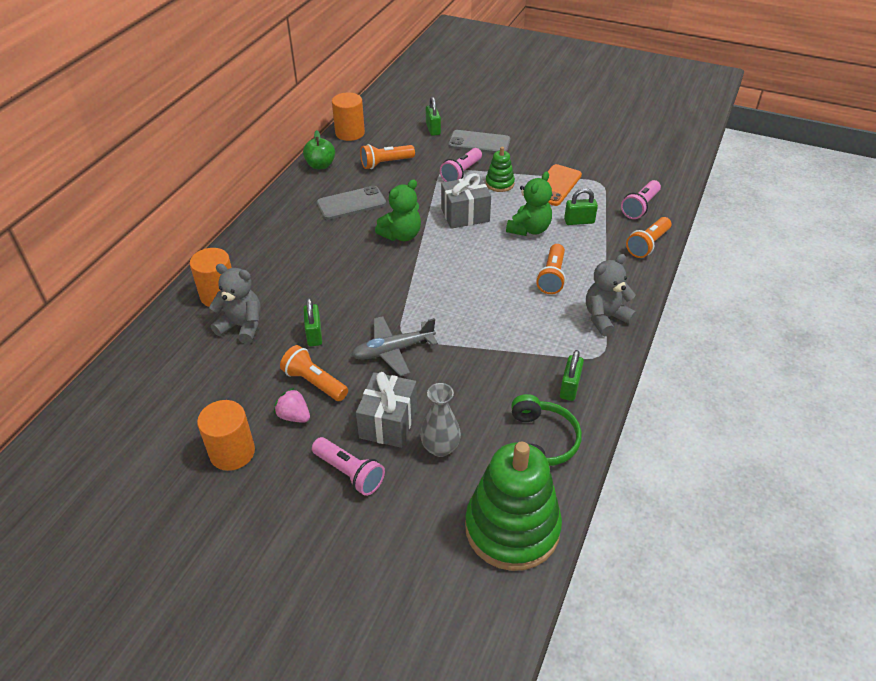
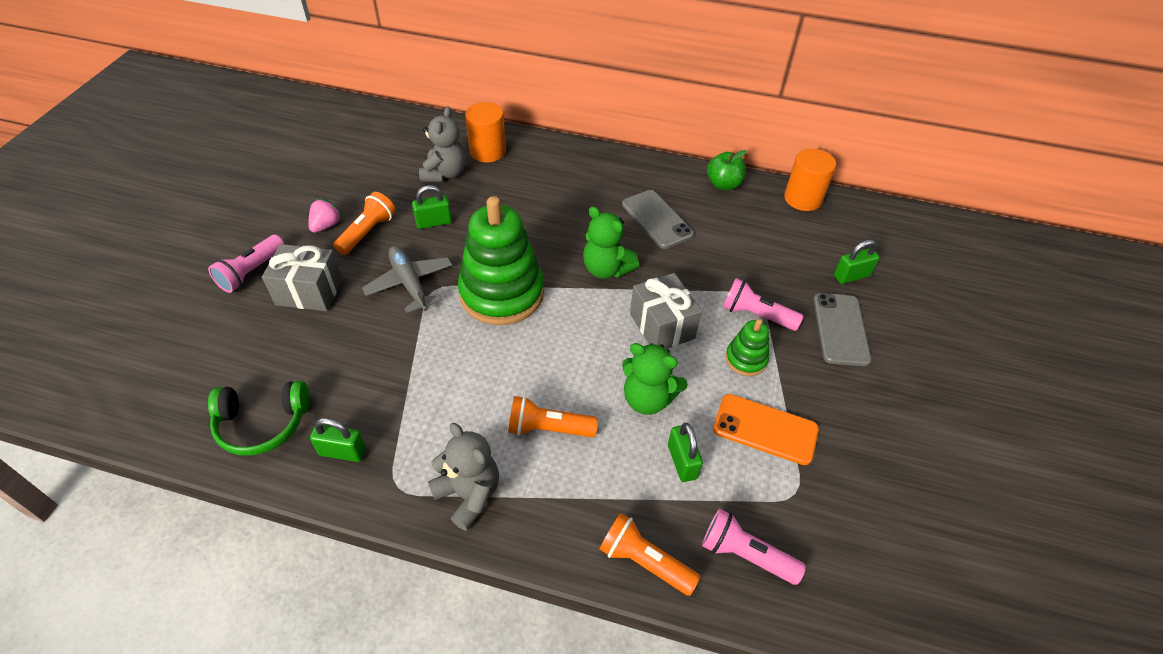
camera: 80 degrees right, 5 degrees up
(232, 452) = (289, 195): orange cylinder -> none
(386, 163) = (749, 238): orange flashlight -> none
(440, 447) = (270, 335): grey vase -> none
(512, 528) = (155, 401): green stacking toy -> green stacking toy (502, 293)

